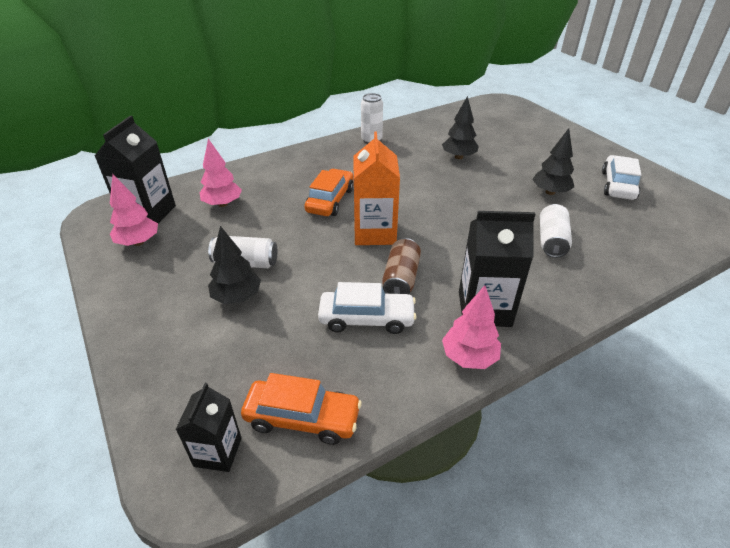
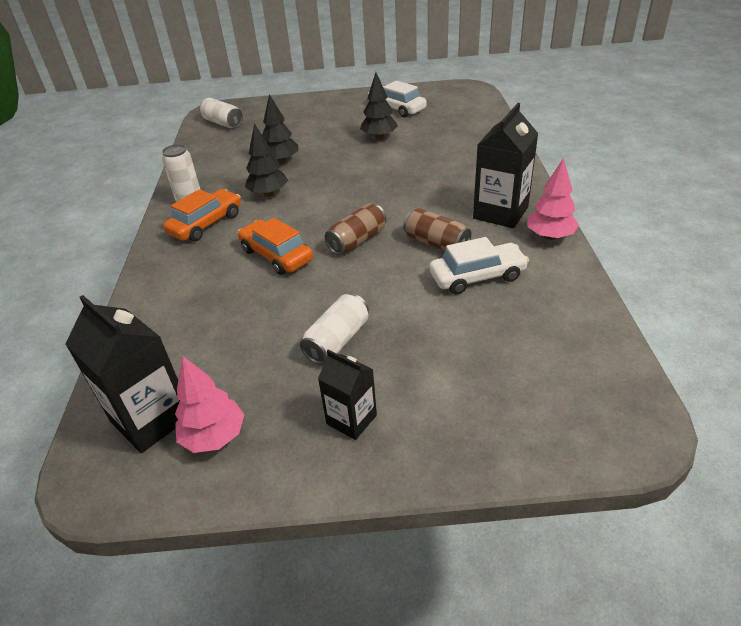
camera: 60 degrees left, 0 degrees up
(218, 452) = (601, 406): black carton -> black carton (351, 419)
(223, 204) = (201, 340): pink tree -> none
(237, 297) = (392, 357): black tree -> black tree (268, 193)
(302, 418) = (580, 342): orange car -> orange car (206, 224)
(366, 319) = (477, 276): white car -> white car turned 45 degrees clockwise
(374, 232) = (357, 240): orange carton -> brown can
(551, 240) = (441, 158): white can -> white can (223, 123)

